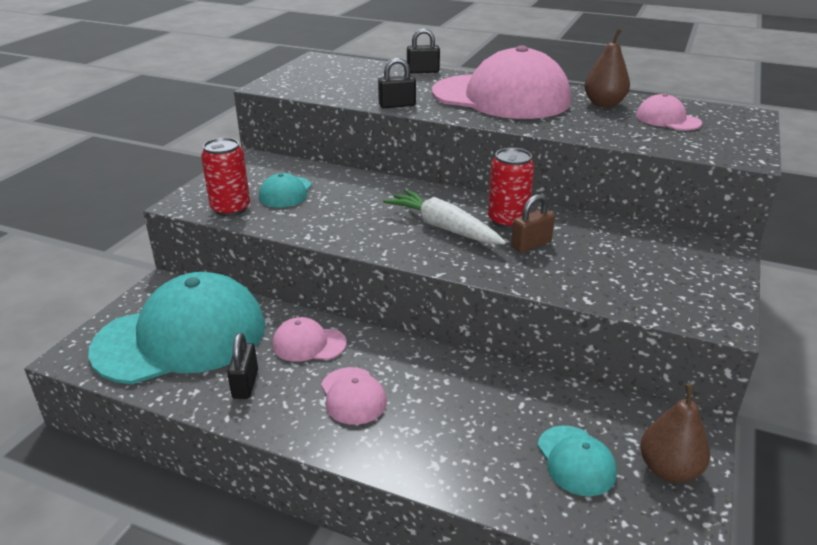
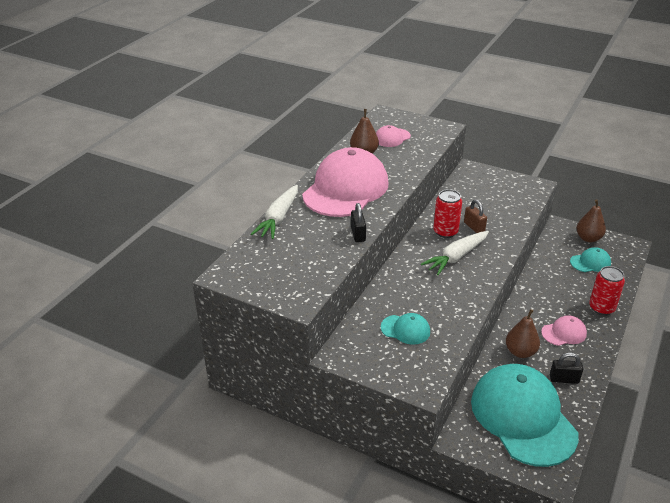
camera: 85 degrees left, 5 degrees up
(230, 209) = (433, 358): red can -> red can (601, 308)
(309, 344) = (520, 352): pink cap -> brown pear
(423, 71) = (278, 218): black padlock -> white carrot

